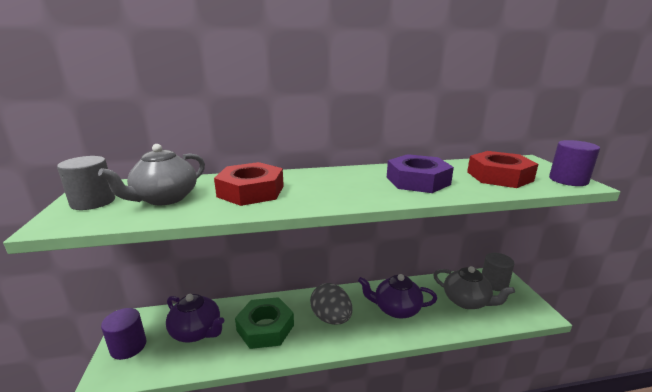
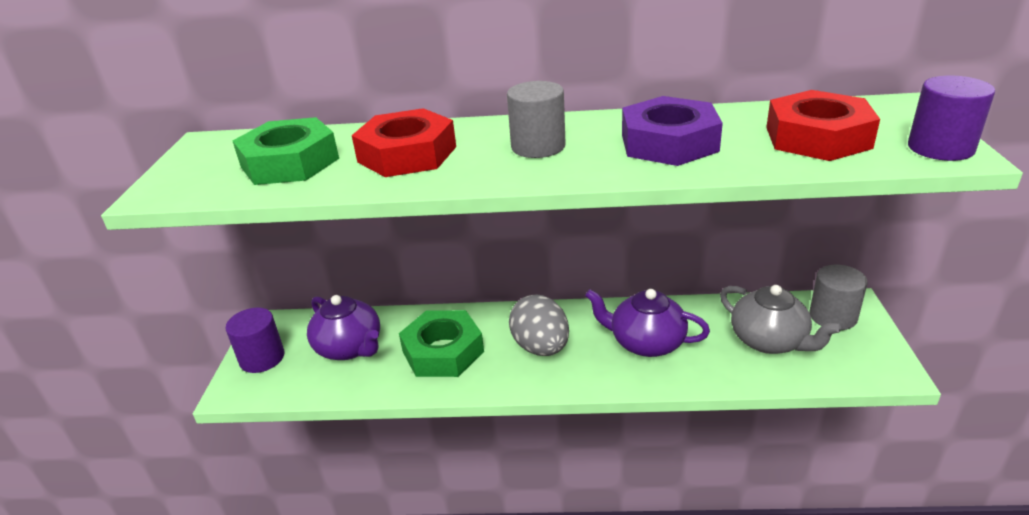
camera: 15 degrees right, 10 degrees up
(93, 202) = (201, 164): grey cylinder -> grey cylinder (538, 146)
(165, 199) = (290, 162): grey teapot -> green nut

